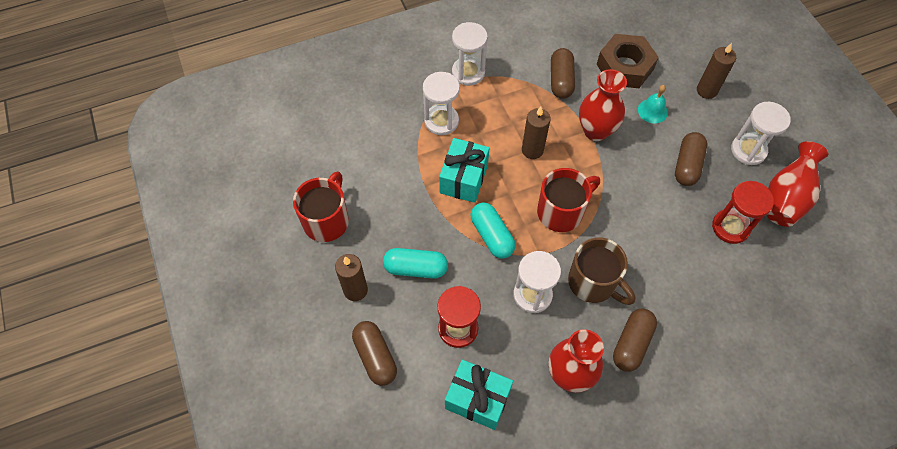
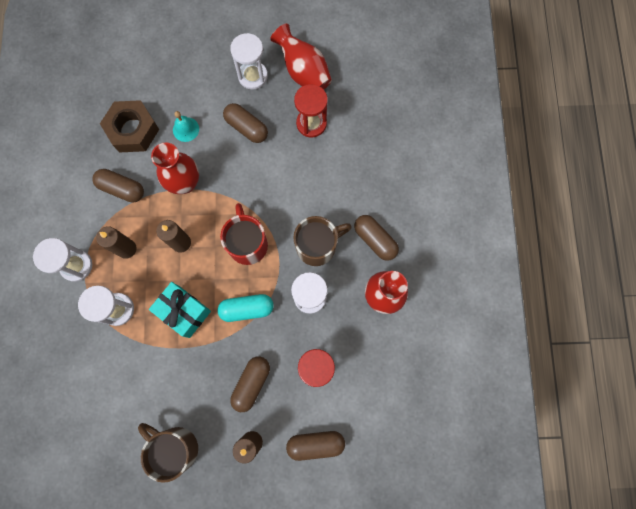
camera: 70 degrees left, 15 degrees up
(327, 220) = (175, 447): red mug -> brown mug
(415, 268) = (251, 383): turquoise capsule -> brown capsule
(477, 399) = (377, 373): turquoise gift -> none
(706, 90) = (185, 78): brown candle -> brown candle (126, 249)

